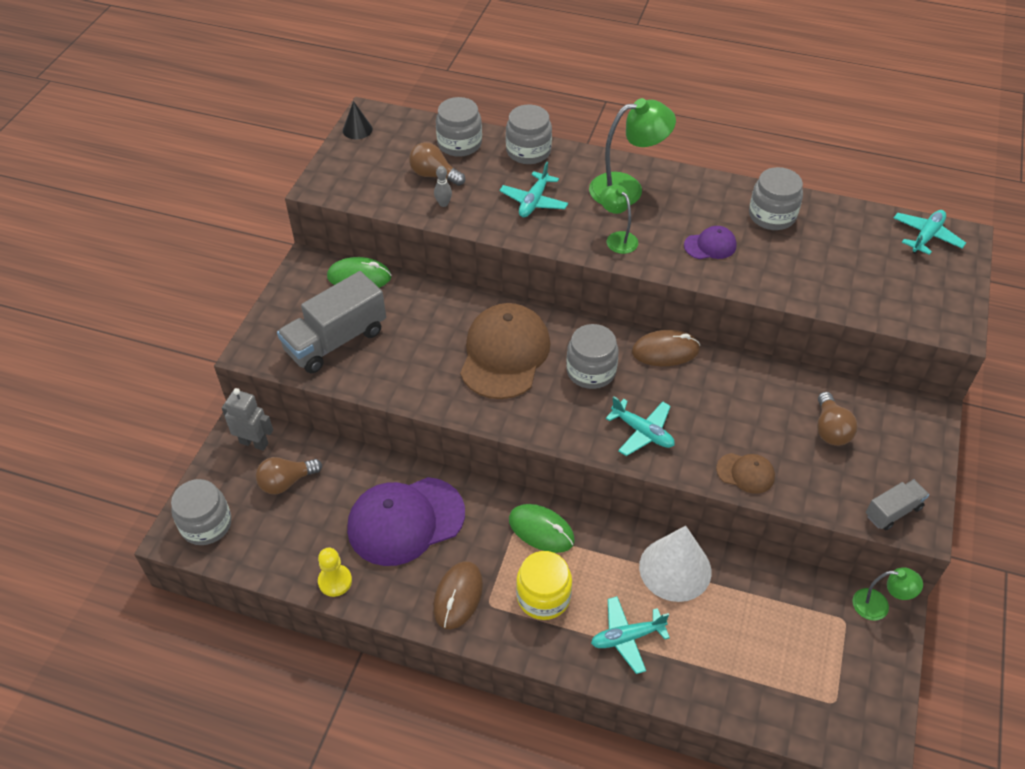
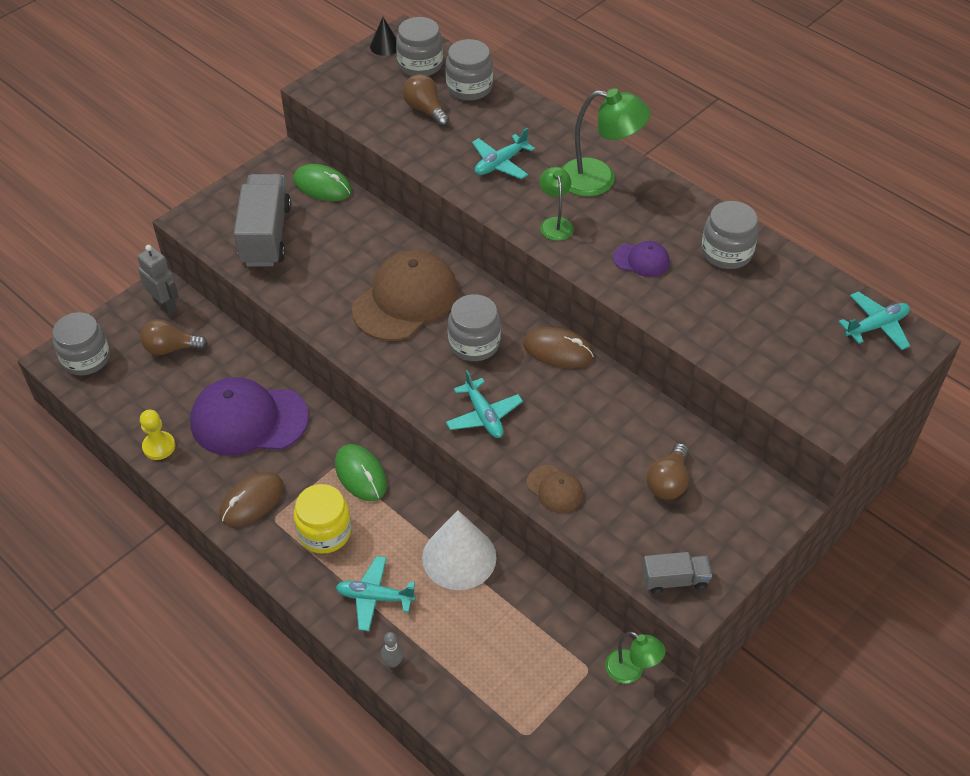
camera: 25 degrees right, 0 degrees up
(336, 341) = (265, 235): grey truck -> grey truck turned 105 degrees clockwise
(443, 204) = (415, 139): grey bowling pin -> grey bowling pin (393, 662)
(528, 151) = (529, 114): grey jar -> grey jar (420, 64)

